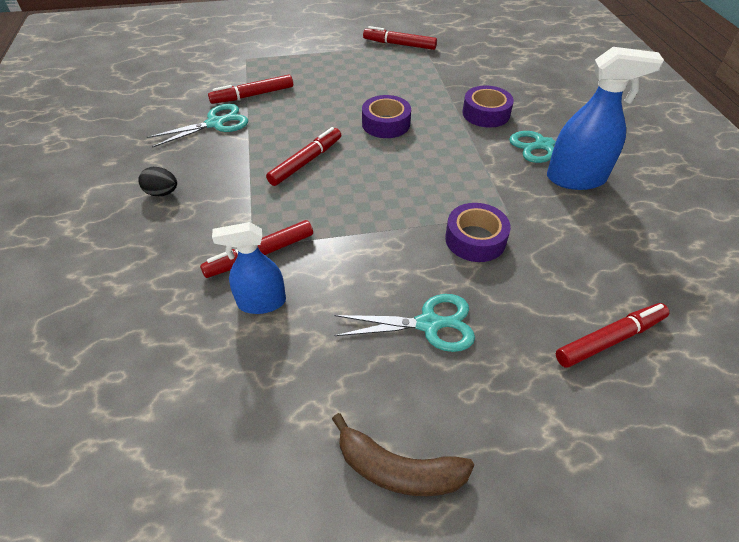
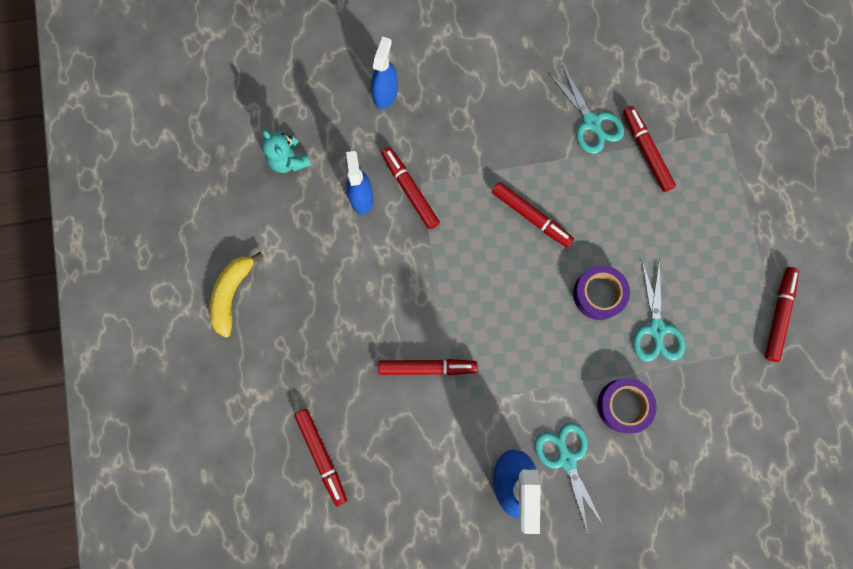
camera: 90 degrees right, 30 degrees up
(122, 279) = (385, 93): none -> blue spray bottle
(162, 193) = (484, 97): black egg -> none
(187, 392) = (289, 160): none -> turquoise teddy bear
(398, 469) = (232, 294): brown banana -> yellow banana
(430, 324) = (339, 321): turquoise scissors -> turquoise scissors (656, 330)
(475, 239) = (427, 367): purple tape -> red marker

